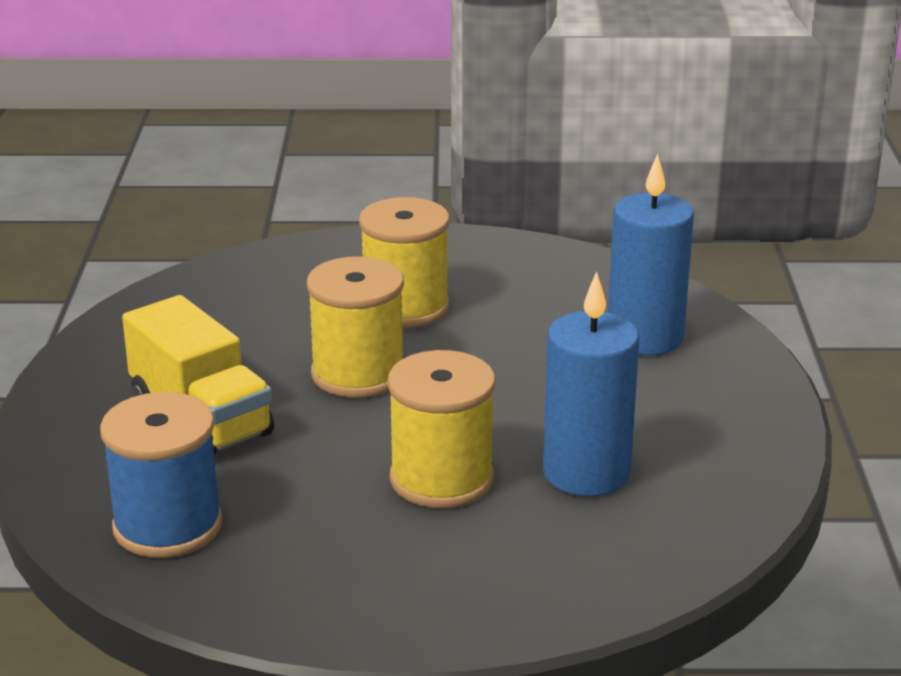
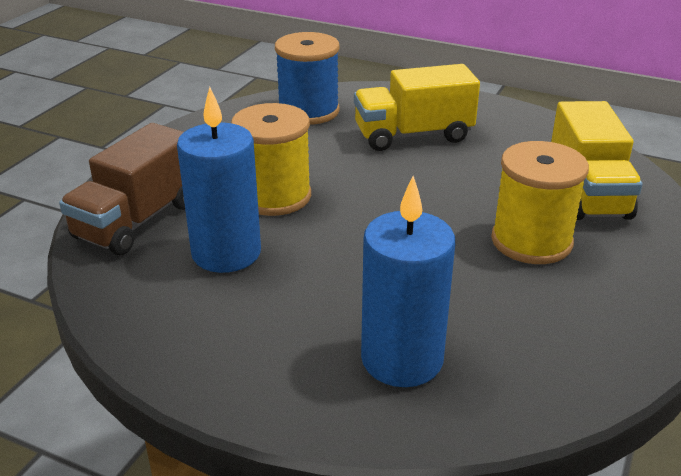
camera: 115 degrees right, 5 degrees up
(279, 290) = (587, 192): none -> yellow truck
(358, 374) = (433, 197): yellow spool -> none
(583, 564) = (137, 220): none -> brown truck

